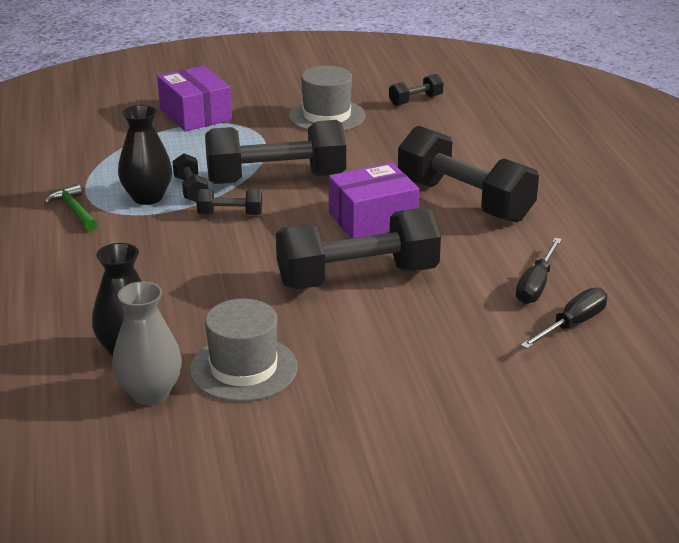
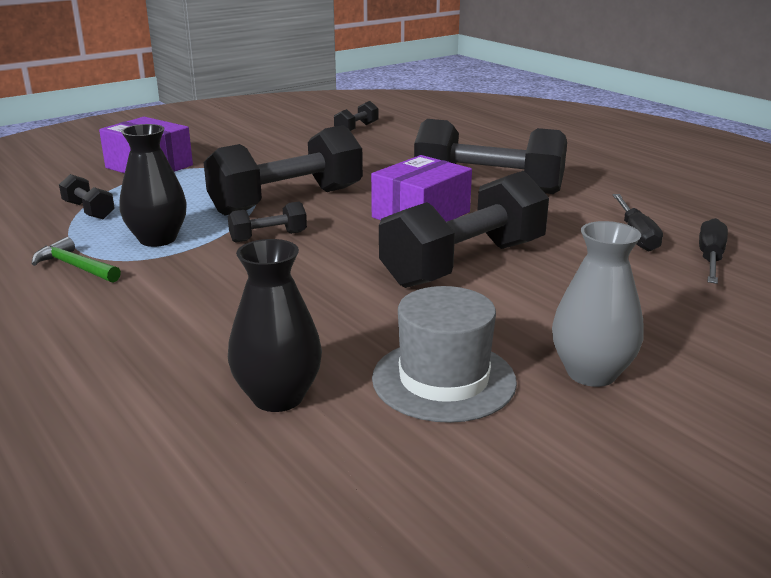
camera: 25 degrees left, 5 degrees down
(150, 393) = (356, 440): grey vase -> grey vase (591, 373)
(191, 189) = (203, 224): black dumbbell -> black dumbbell (88, 210)
(327, 116) = (286, 149): grey hat -> none

